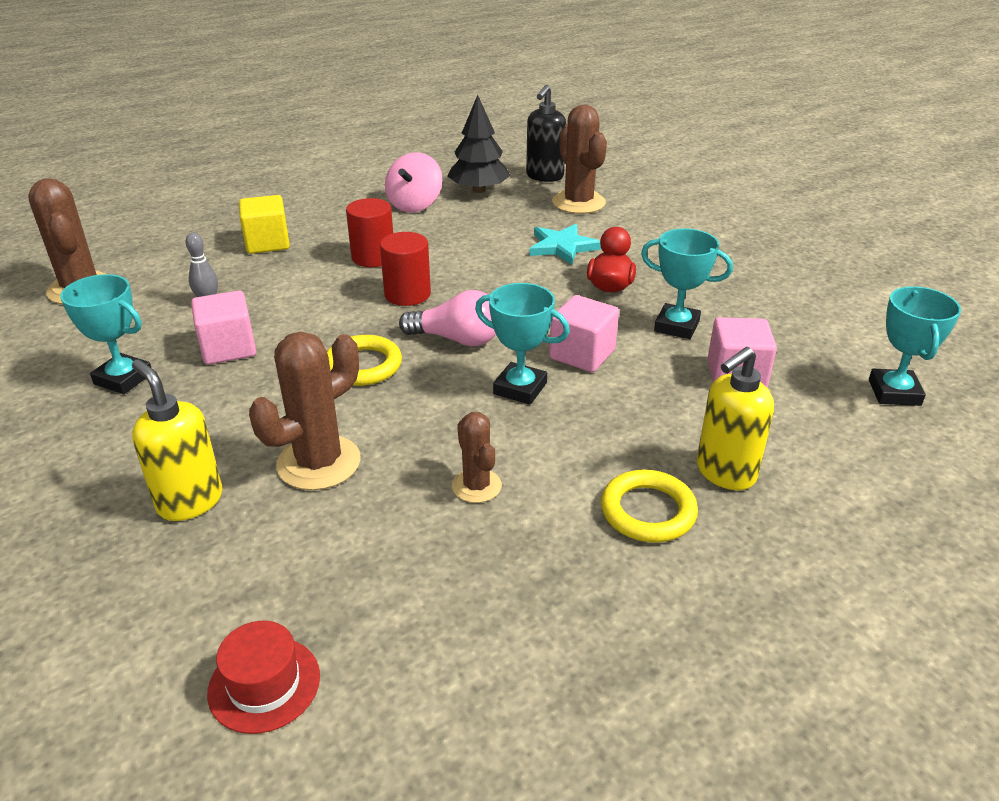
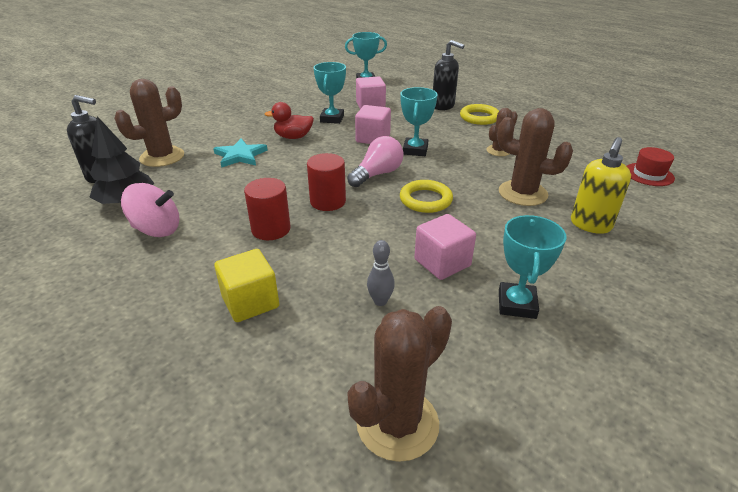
camera: 105 degrees left, 0 degrees up
(457, 339) = (377, 174): pink light bulb -> pink light bulb turned 45 degrees clockwise
(725, 473) = (443, 106): yellow soap dispenser -> black soap dispenser

